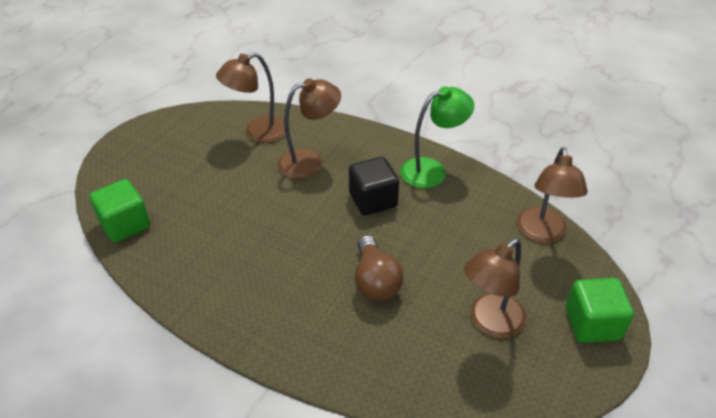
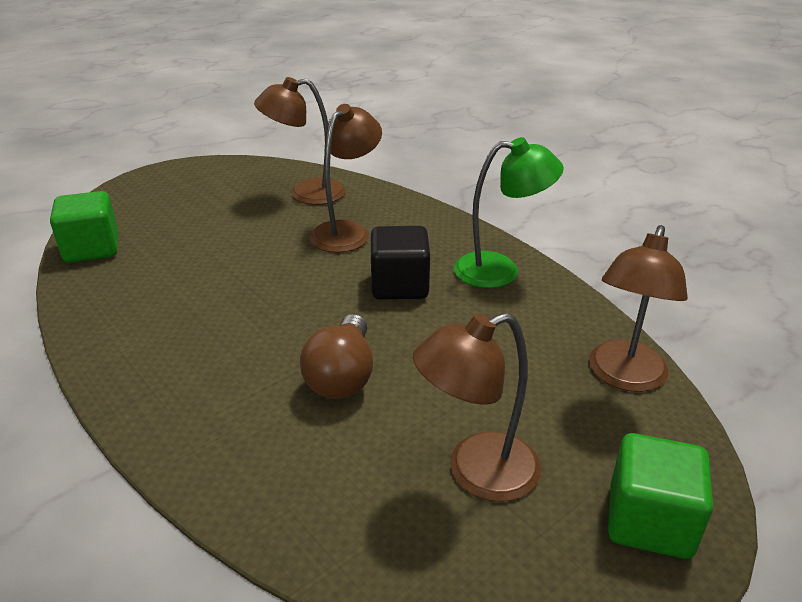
camera: 20 degrees right, 10 degrees down
(310, 162) = (347, 231): brown lamp -> brown lamp turned 60 degrees counterclockwise

